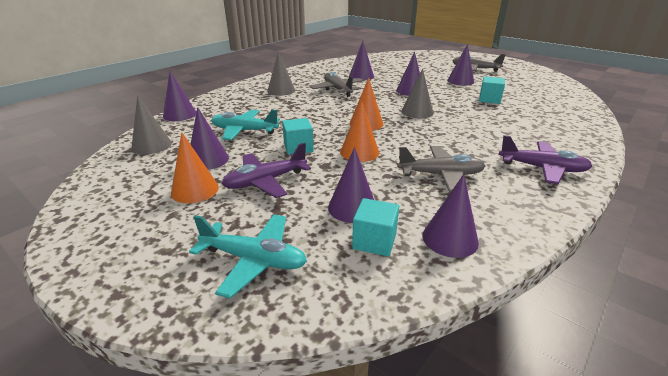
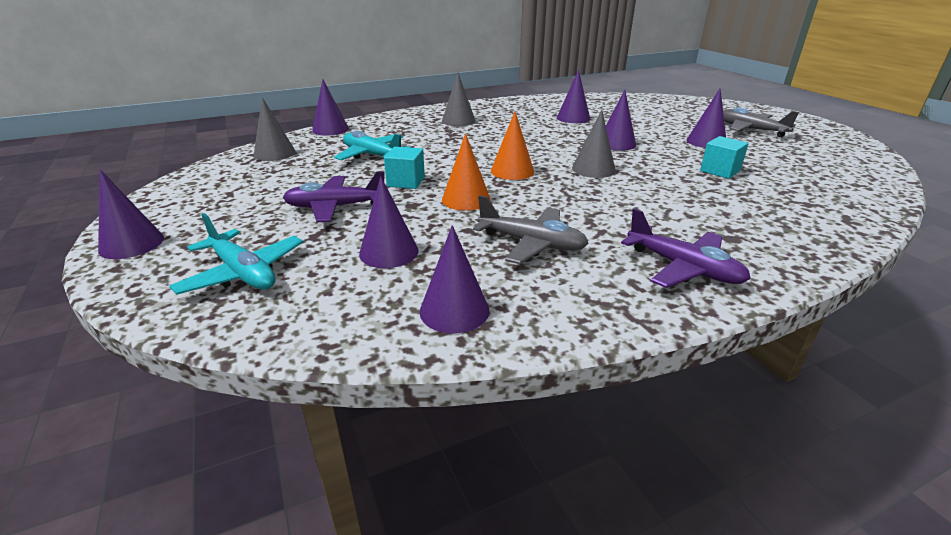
camera: 25 degrees right, 0 degrees up
(195, 190) = (265, 200): orange cone -> none
(208, 160) = (307, 176): purple cone -> purple cone (131, 244)
(338, 89) = (525, 129): grey plane -> none
(374, 241) = (371, 289): turquoise cube -> none

